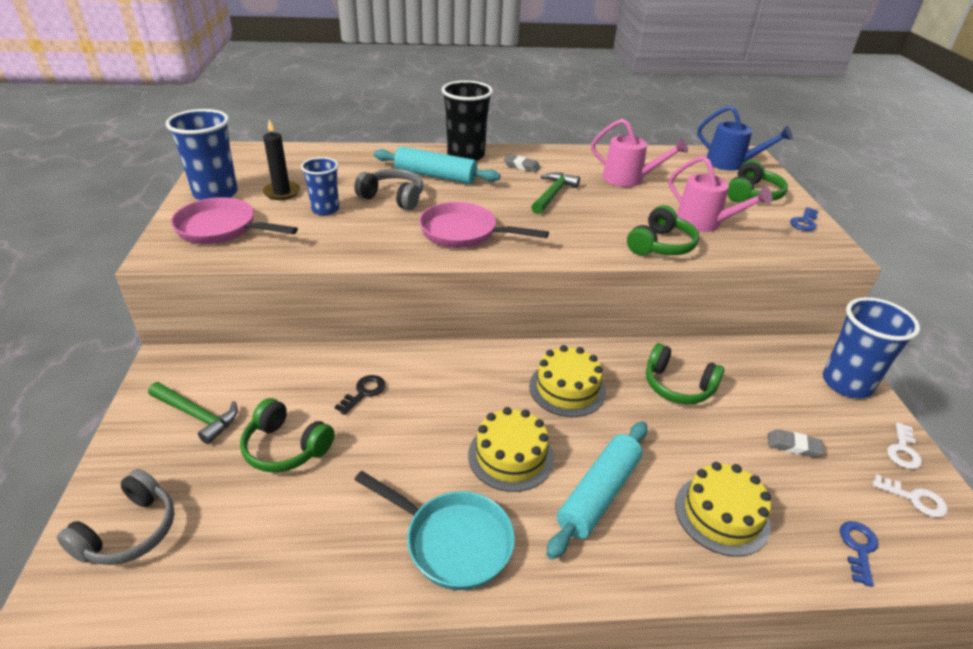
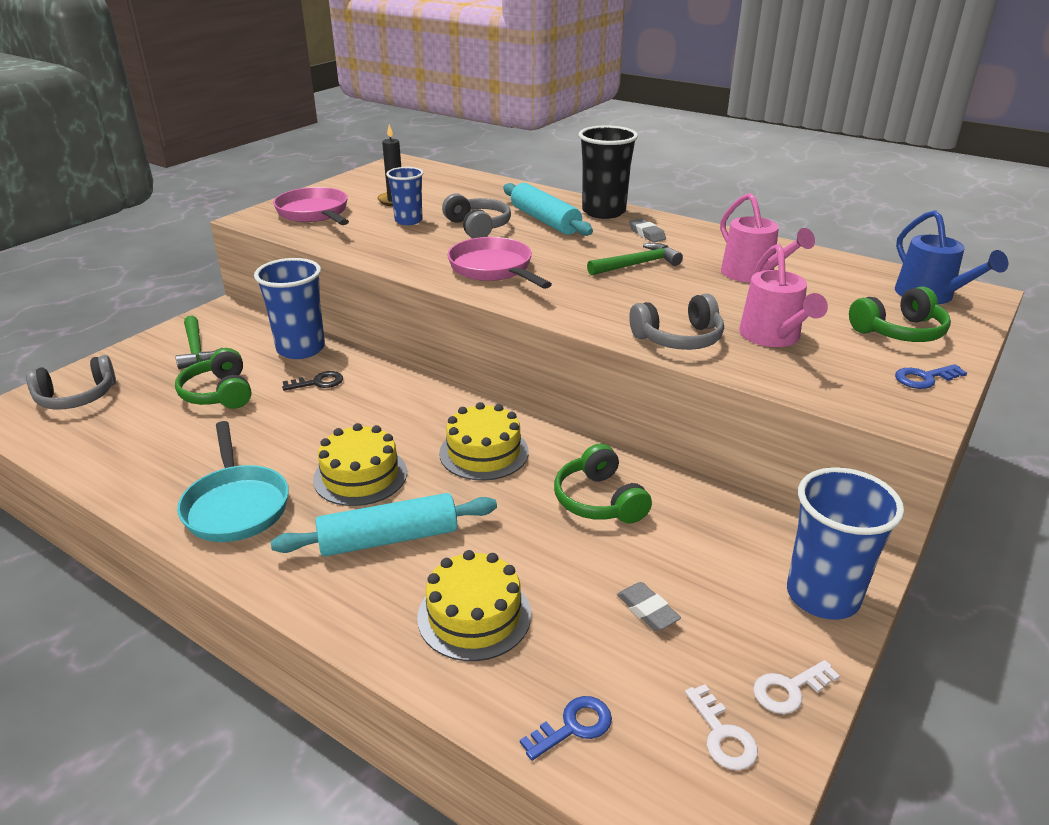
camera: 40 degrees right, 5 degrees down
(215, 194) = (347, 189): blue cup -> blue cup (301, 349)
(661, 245) = (678, 339): green headphones -> grey headphones

